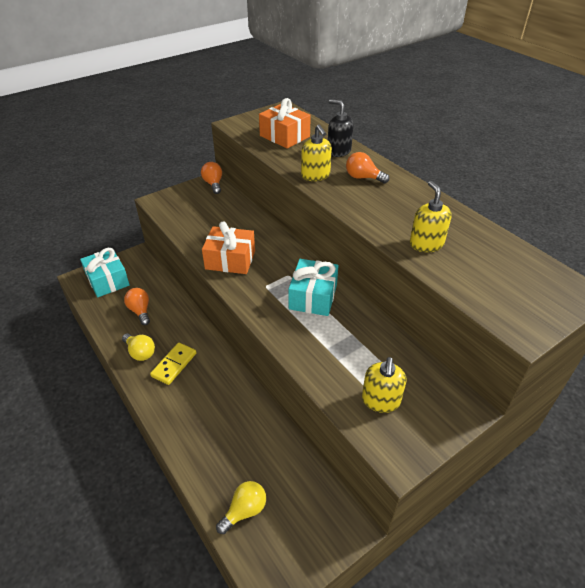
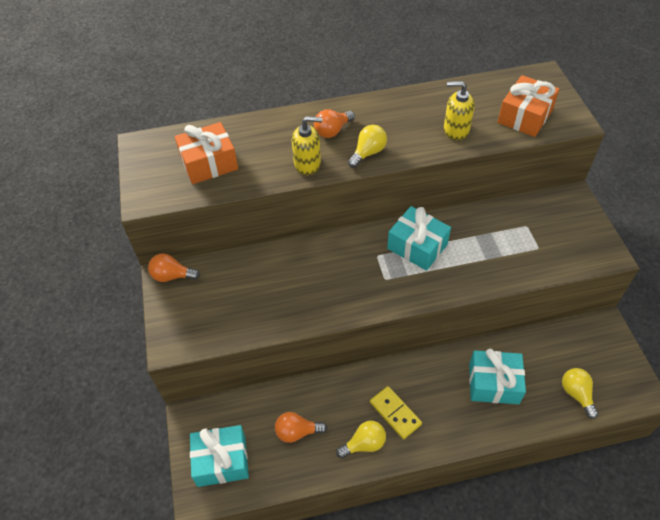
camera: 65 degrees left, 10 degrees up
(229, 430) = (493, 383): none -> turquoise gift
(230, 260) = (329, 297): orange gift -> orange gift (525, 116)
(338, 151) = (271, 130): black soap dispenser -> none
(352, 201) = (368, 153): none -> yellow light bulb
(381, 400) = (553, 244): yellow soap dispenser -> none

